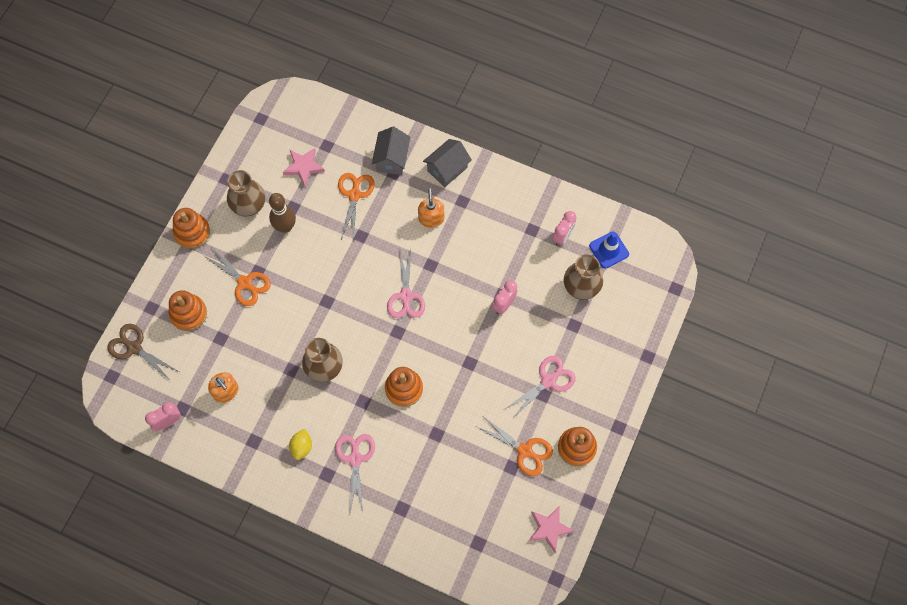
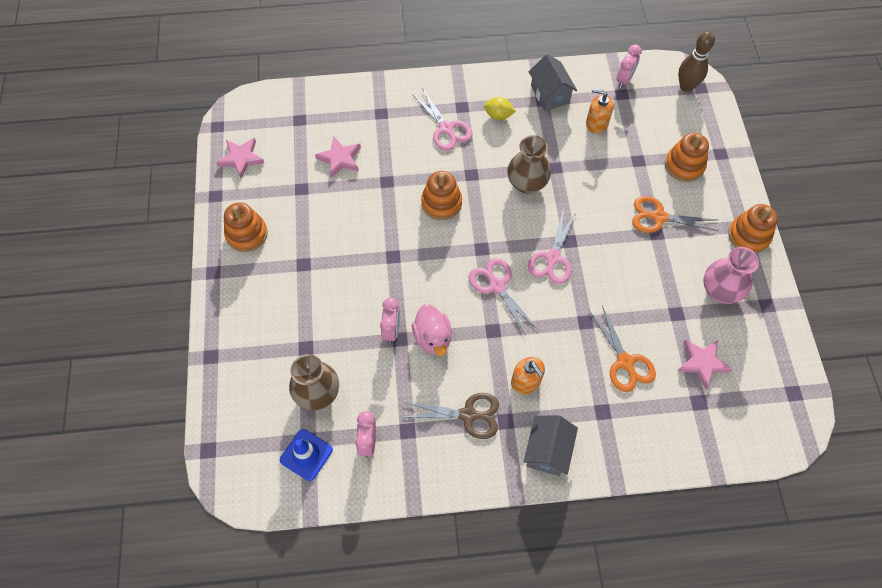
camera: 150 degrees right, 5 degrees down
(134, 348) = (703, 116): brown scissors -> brown scissors (468, 415)
(249, 205) = (720, 291): brown vase -> pink vase
(285, 227) = (667, 289): brown bowling pin -> brown bowling pin (686, 86)
(302, 447) = (498, 115): yellow lemon -> yellow lemon turned 60 degrees counterclockwise
(392, 159) = (617, 427): grey house -> grey house (550, 94)
(463, 479) = (340, 159): none -> pink star
(477, 283) = (433, 337): none -> pink duck
(525, 450) = (296, 208): orange scissors -> none
(548, 381) = (305, 279): pink scissors -> pink scissors (553, 258)

